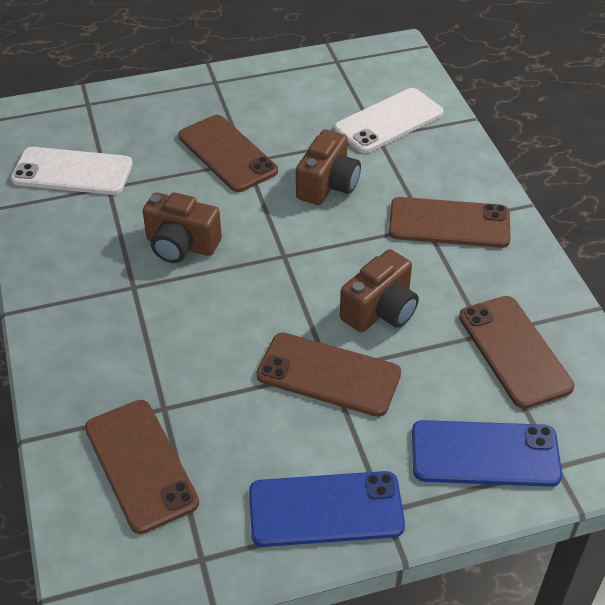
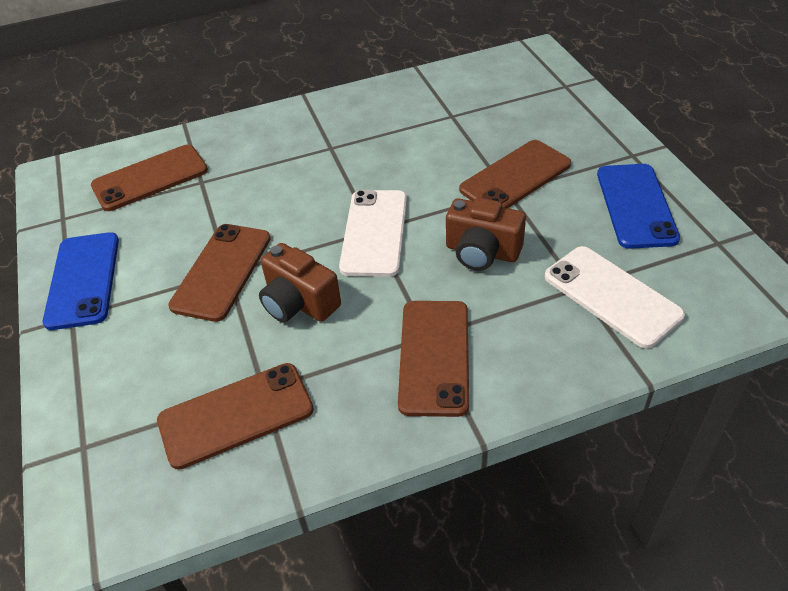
camera: 90 degrees right, 0 degrees up
(72, 172) = (467, 94): white phone -> white phone (374, 233)
(181, 245) = (381, 166): brown camera -> none
(485, 454) = (111, 387): blue phone -> blue phone (635, 206)

